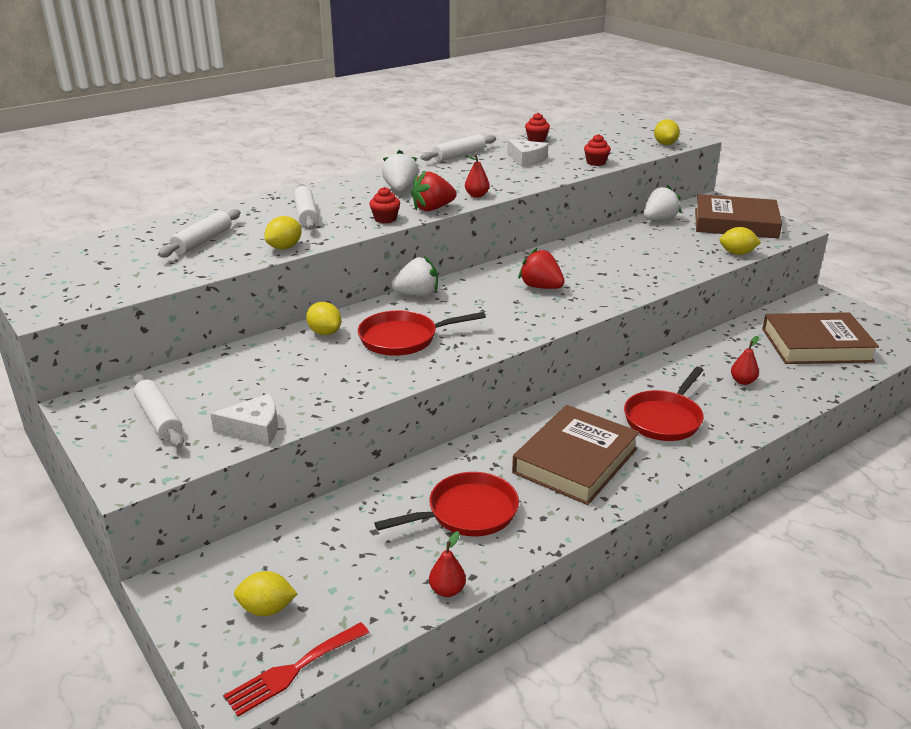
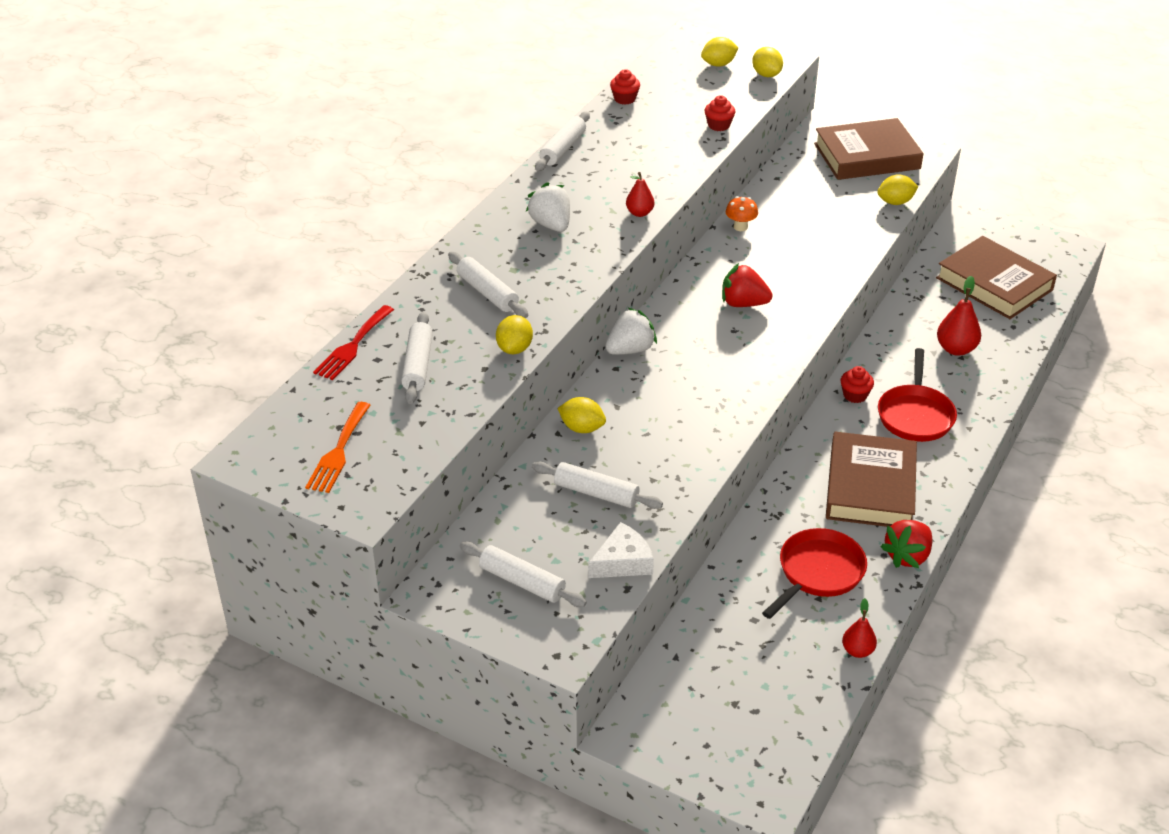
camera: 25 degrees left, 10 degrees up
(79, 275) = (338, 451): none -> orange fork
(267, 609) = (726, 723): yellow lemon -> yellow lemon (718, 64)
(287, 376) = (596, 493): none -> white rolling pin
(293, 670) = (794, 764): red fork -> red fork (353, 346)
(385, 219) = (578, 276): red cupcake -> red cupcake (855, 395)
(403, 338) = (666, 412): red pan -> none
(432, 208) = (612, 246): red strawberry -> red strawberry (907, 556)
(526, 159) = (642, 138): white cheese -> none
(585, 243) = (740, 227): none -> orange mushroom
(659, 220) = (789, 170): white strawberry -> none
(743, 381) = (956, 349): red pear -> red pear, size x1.57
(816, 345) = (994, 284): brown book -> brown book turned 75 degrees clockwise

